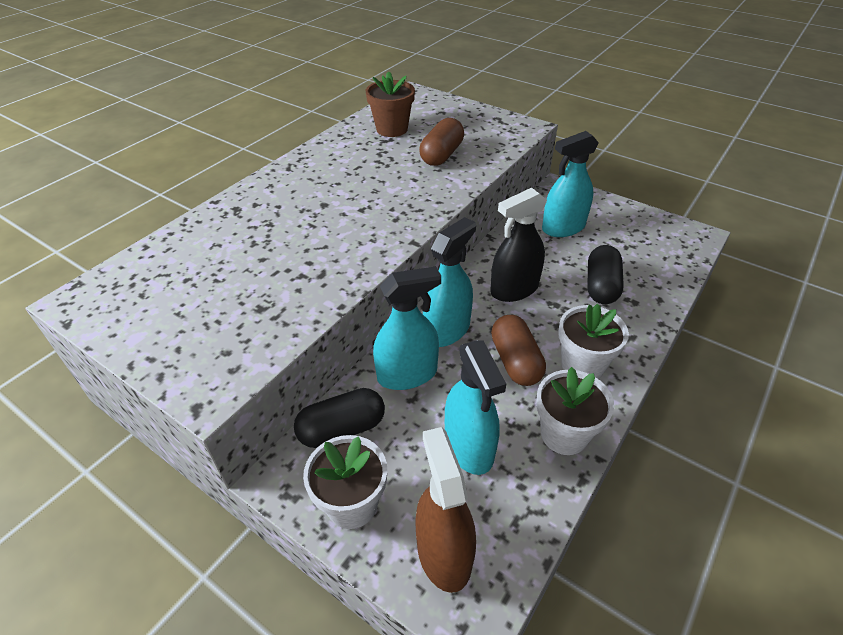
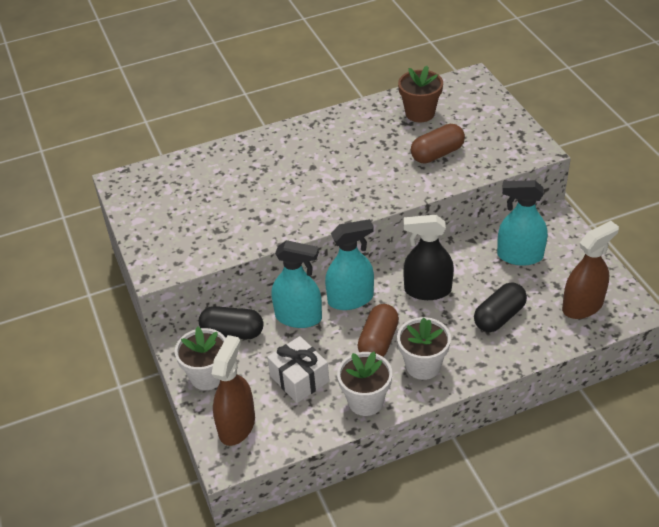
camera: 35 degrees right, 0 degrees up
(469, 446) = (299, 379): turquoise spray bottle -> white gift
(656, 248) = (582, 306): none -> brown spray bottle

